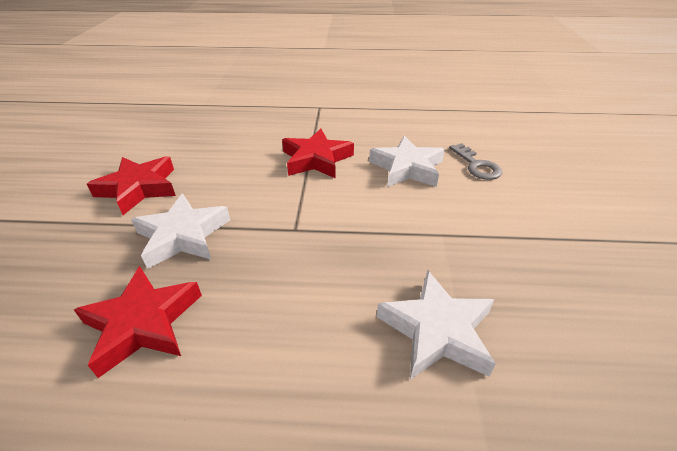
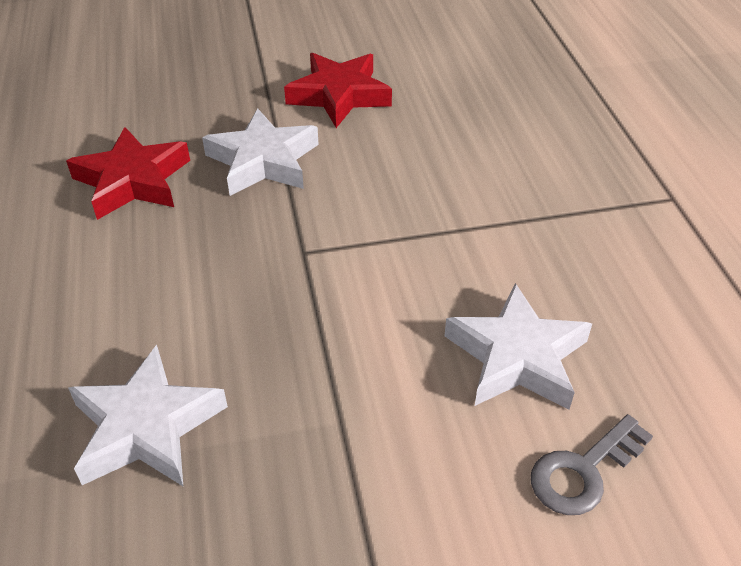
camera: 75 degrees right, 5 degrees up
(316, 159) = (485, 234): red star -> none

